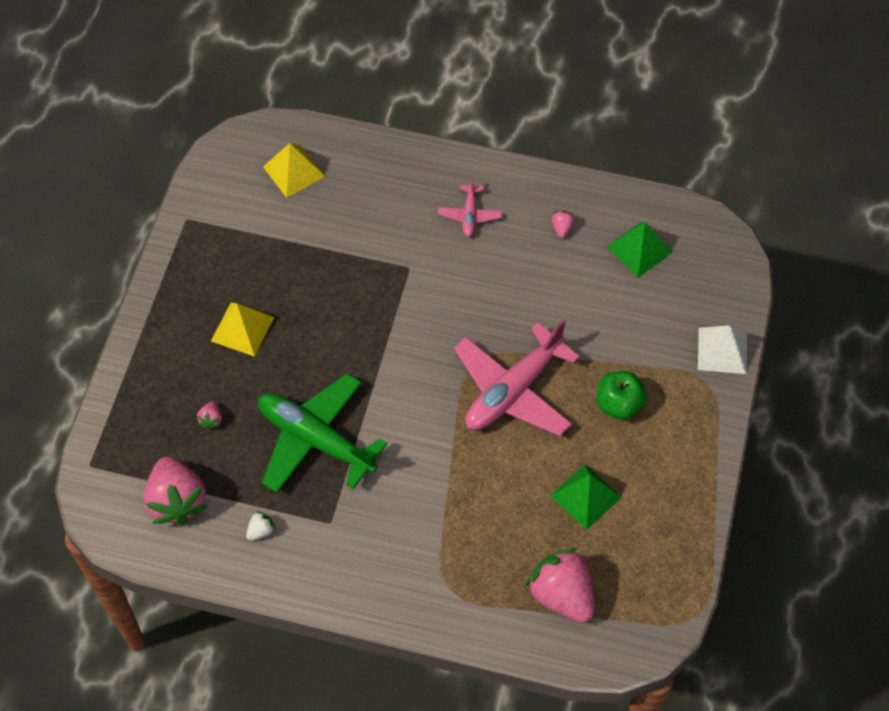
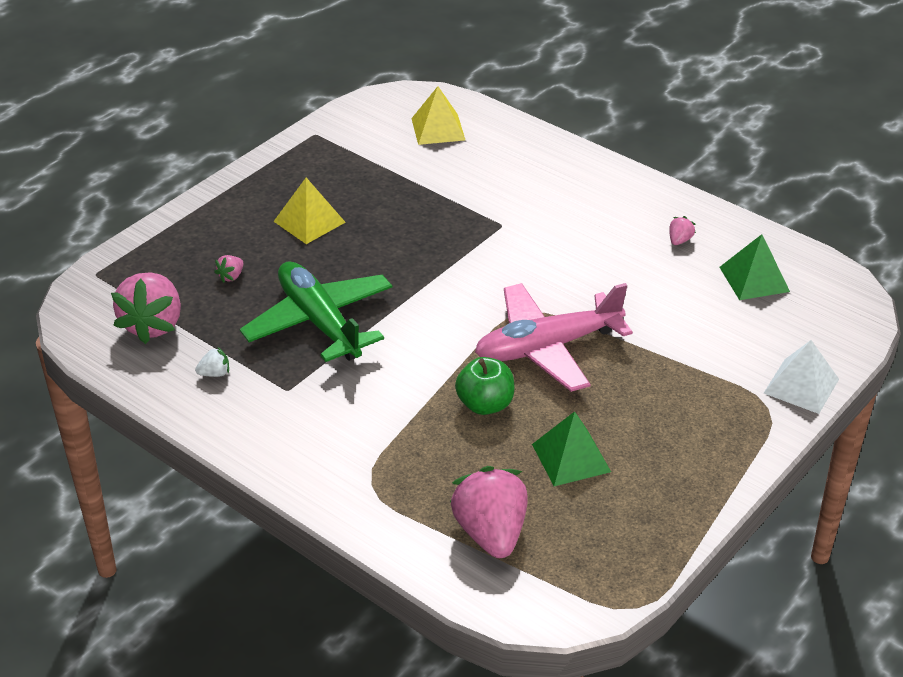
camera: 25 degrees right, 20 degrees down
(470, 215) = (589, 205): pink plane -> none
(618, 404) = (656, 394): green apple -> green apple (485, 404)

